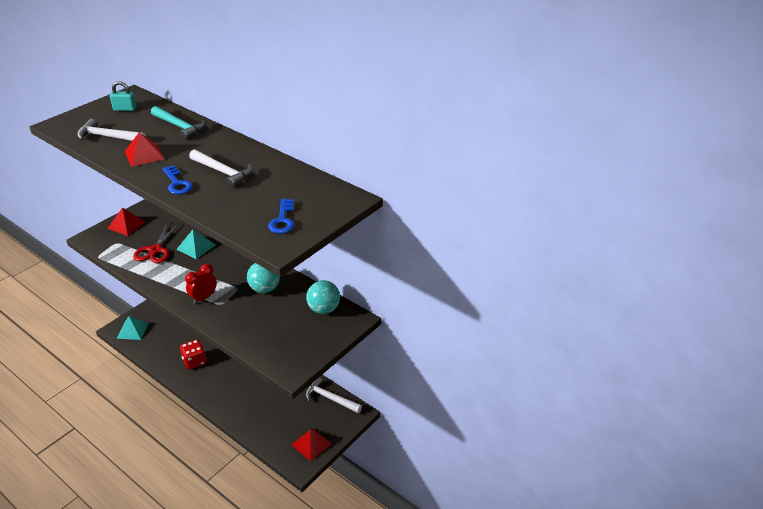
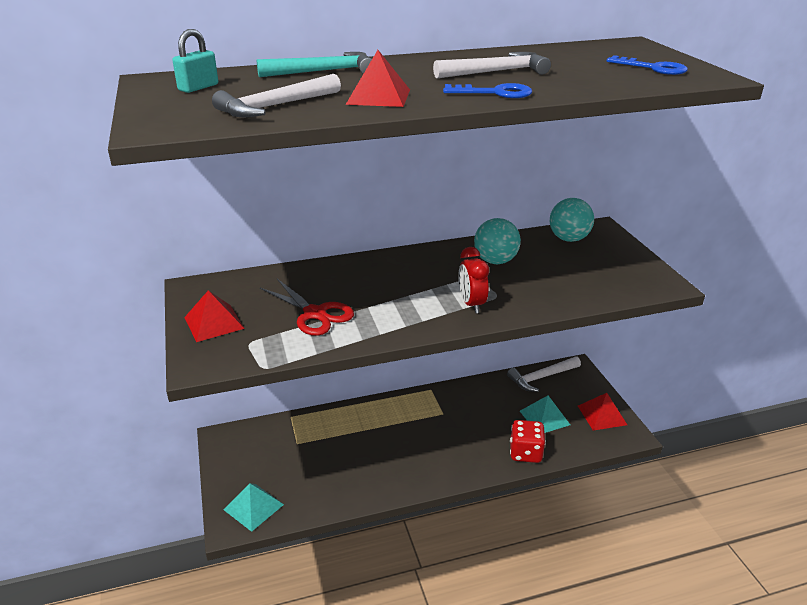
camera: 55 degrees left, 5 degrees down
(194, 361) = (383, 463): red dice -> red dice (525, 453)
(196, 247) = (348, 282): turquoise pyramid -> turquoise pyramid (544, 417)

